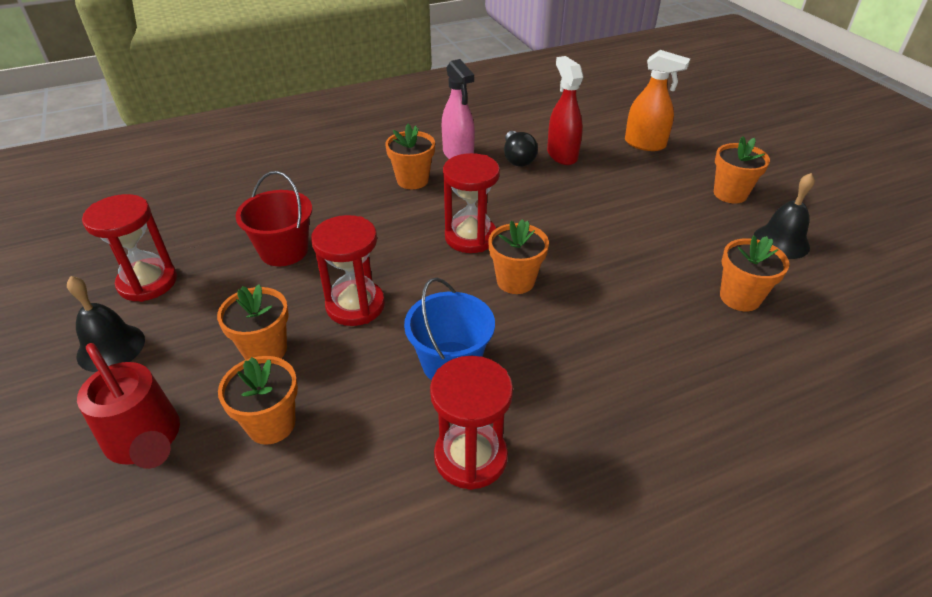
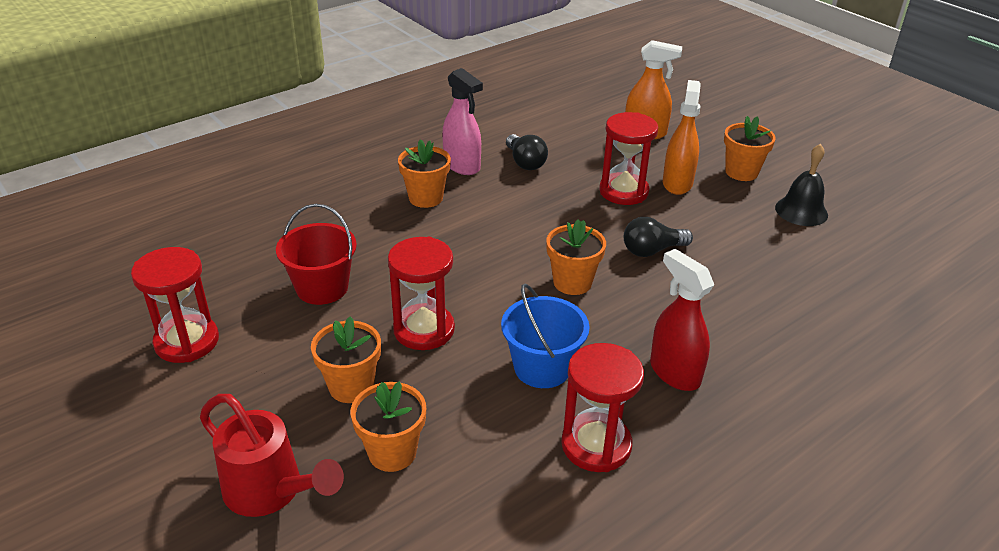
camera: 15 degrees left, 5 degrees down
(111, 347) = (182, 412): black bell -> none
(470, 237) = (511, 247): red hourglass -> red hourglass (623, 192)
(562, 155) = (568, 153): red spray bottle -> red spray bottle (674, 372)
(608, 260) = (652, 250): none -> black light bulb
(659, 196) = (677, 183): none -> orange spray bottle
(740, 297) = (782, 267): orange flower pot -> none

